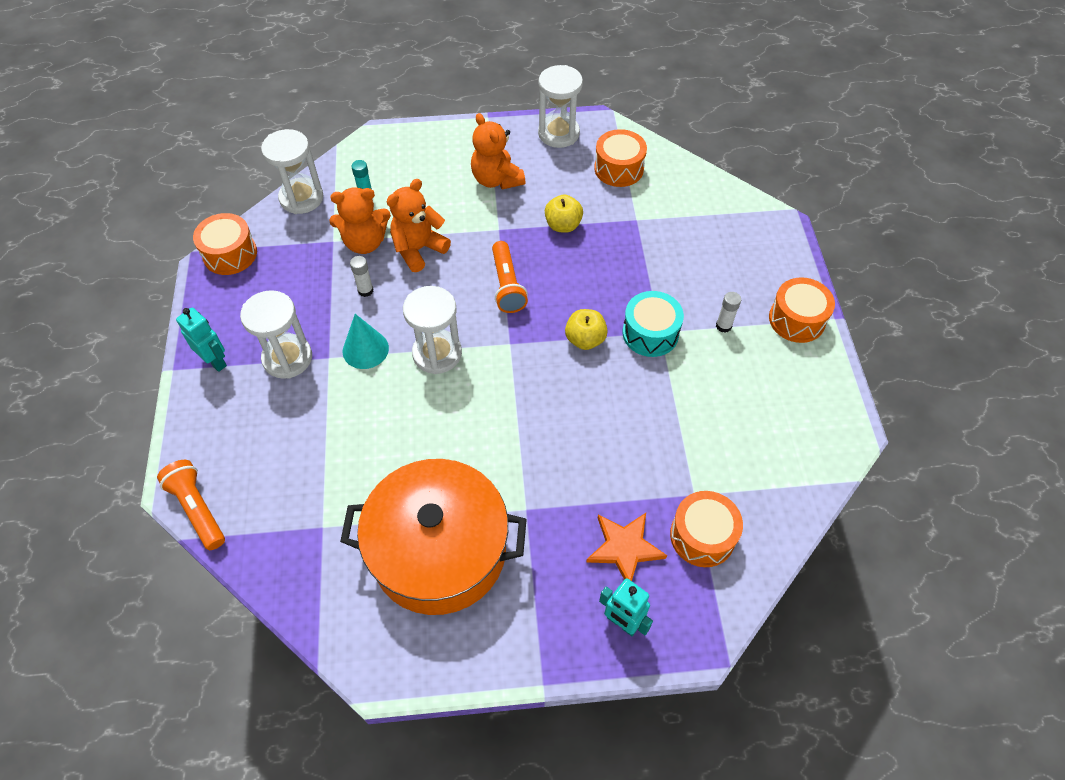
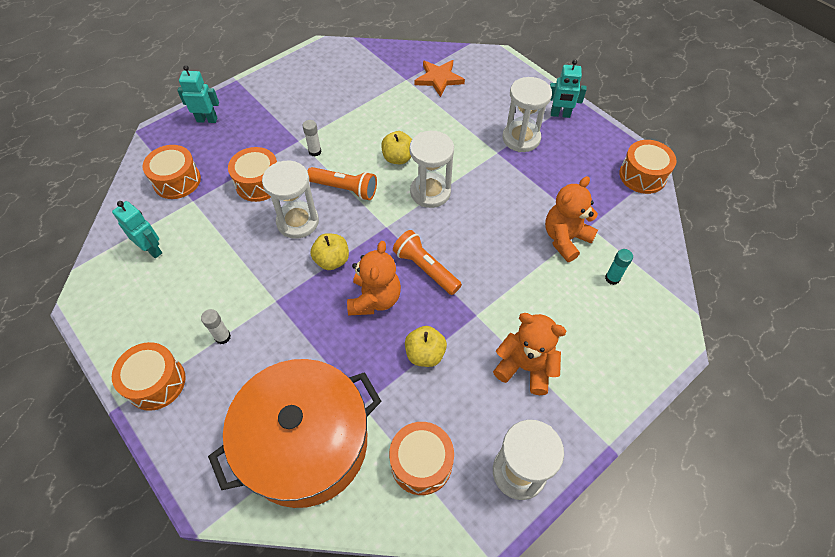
camera: 145 degrees right, 0 degrees up
(198, 509) = (478, 55): orange flashlight -> orange flashlight (345, 189)
(301, 198) = (655, 245): white hourglass -> white hourglass (298, 222)
(365, 290) = (523, 205): white glue stick -> white glue stick (315, 151)
(365, 349) = (479, 169): turquoise cone -> none
(418, 249) = (520, 257): orange teddy bear -> orange teddy bear (374, 299)
(434, 413) = (398, 158): none -> yellow apple
(439, 550) = (333, 100): orange pot -> orange pot (305, 443)
(607, 473) = (258, 183): none -> orange drum
(624, 548) = (224, 151): orange star -> orange star (439, 79)
(650, 333) = (283, 294): turquoise drum -> none
(762, 454) = (152, 249): none -> turquoise robot

